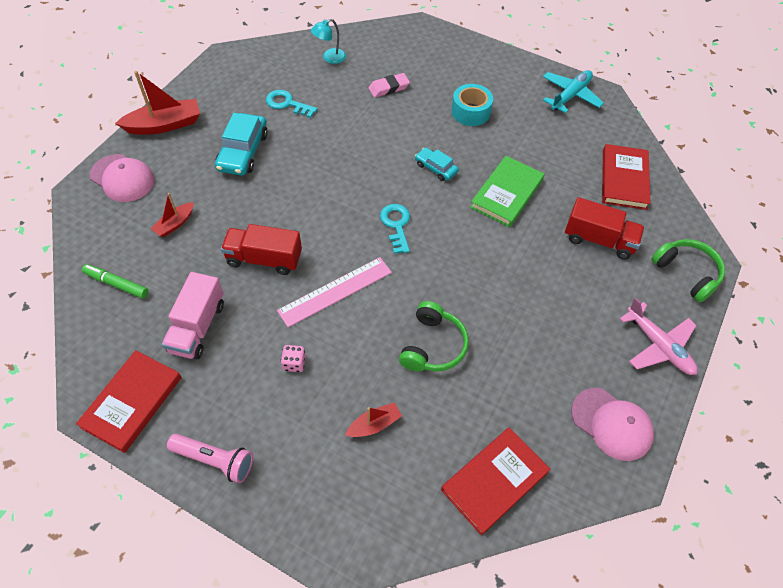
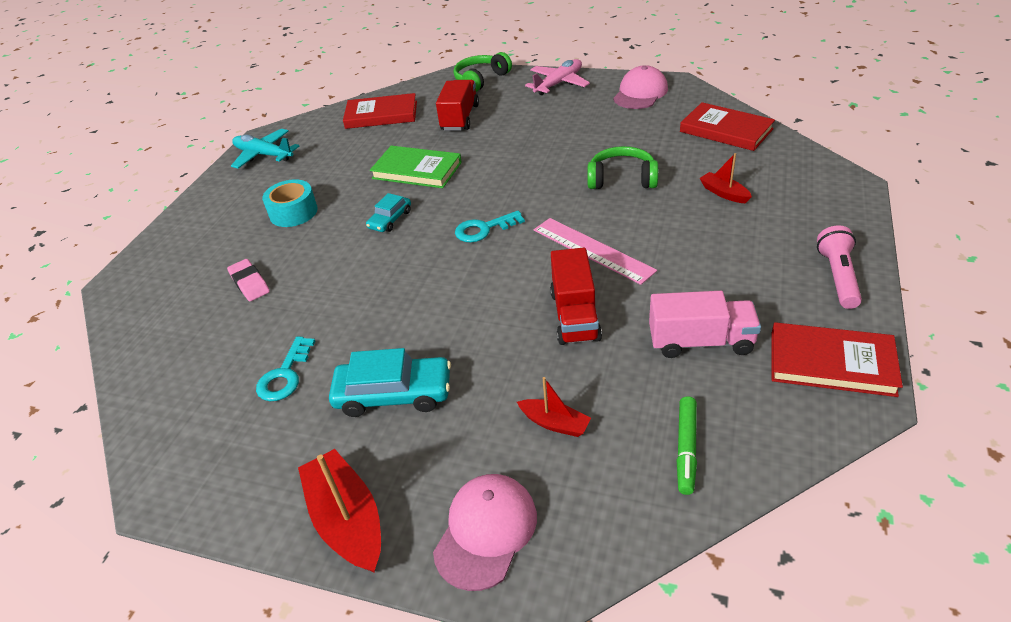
camera: 95 degrees left, 15 degrees down
(294, 363) = (696, 255): pink dice -> none
(329, 58) = (179, 356): turquoise lamp -> none

